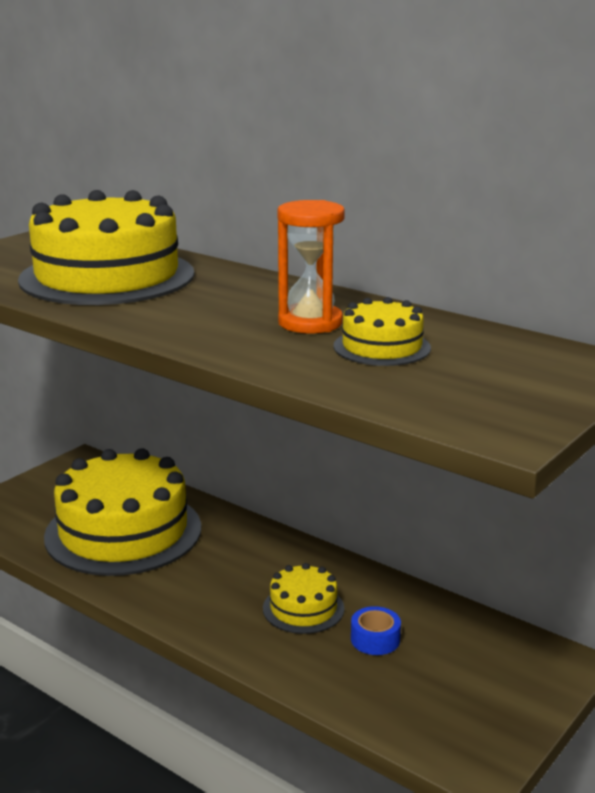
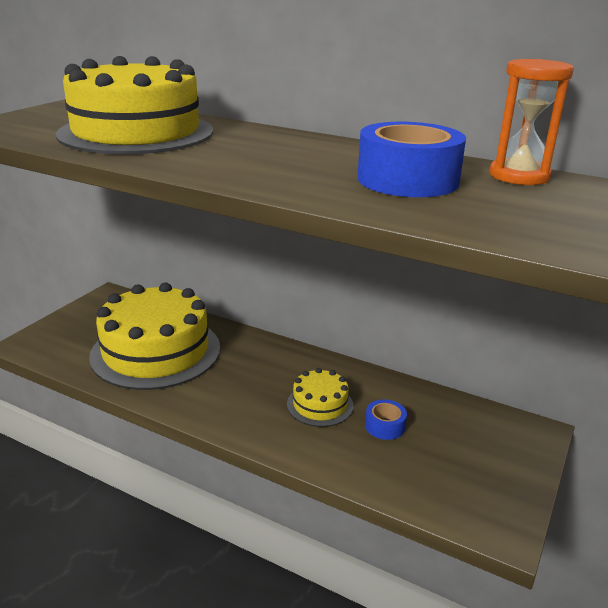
camera: 10 degrees left, 5 degrees up
(310, 323) = (333, 163): orange hourglass -> orange hourglass (519, 176)
(382, 347) = (407, 180): yellow cake -> blue tape

